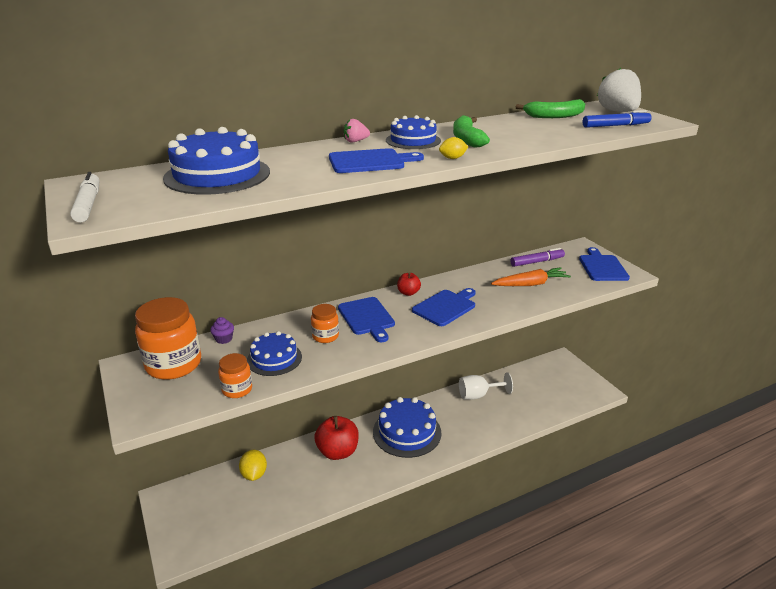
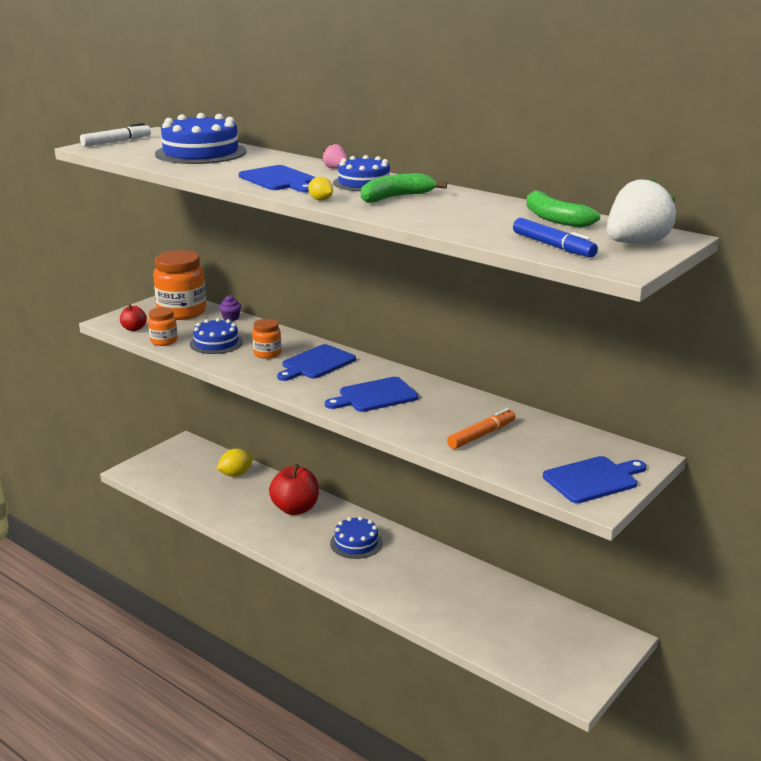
camera: 65 degrees right, 5 degrees down
(407, 432) = (356, 543): blue cake -> blue cake, size x0.62
(408, 293) = (386, 372): red apple -> red apple (134, 329)
(446, 307) = (375, 396): blue cutting board -> blue cutting board turned 135 degrees clockwise
(478, 395) = (465, 579): white goblet -> none
(530, 284) = (481, 435): orange carrot -> orange marker
(537, 262) = (551, 431): purple marker -> none

